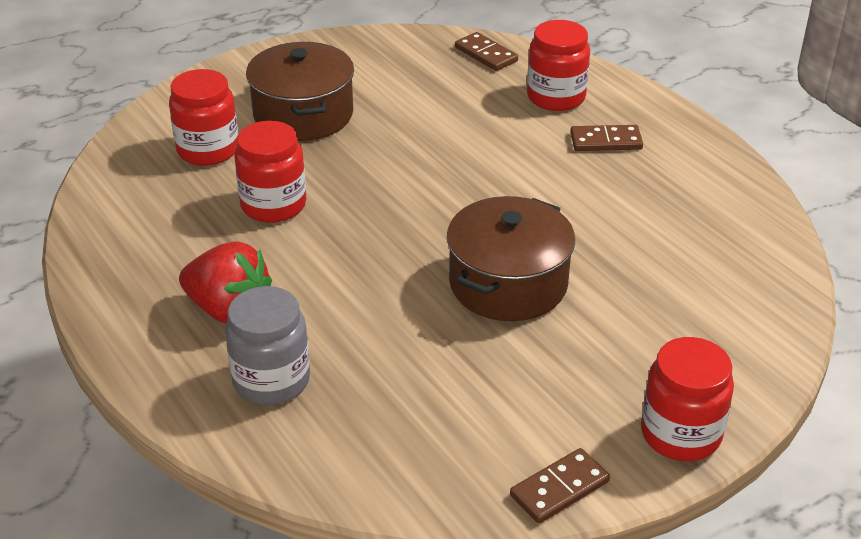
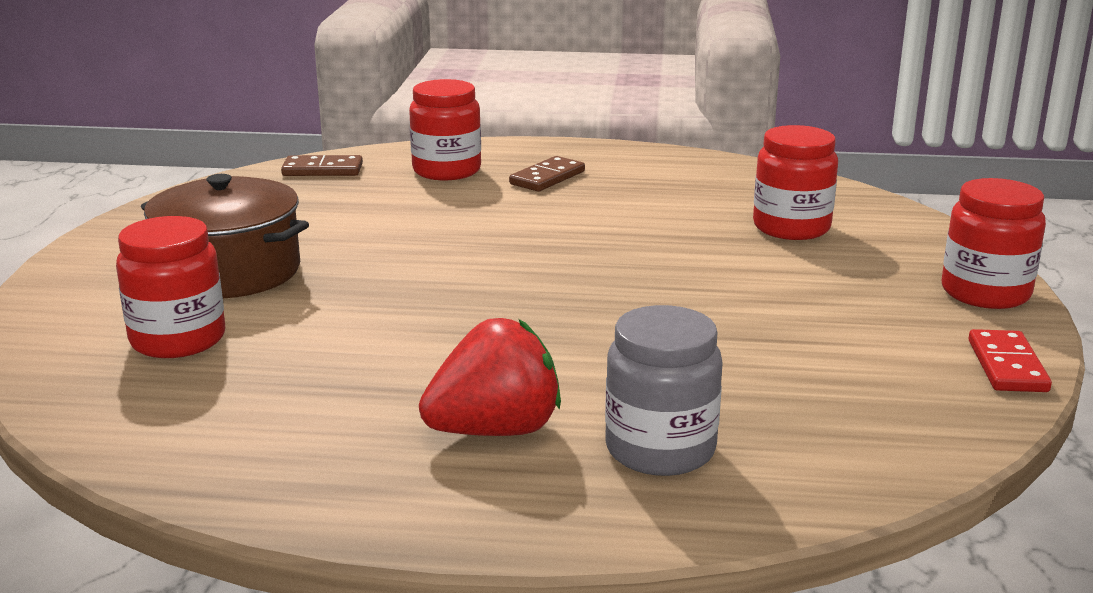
camera: 50 degrees left, 15 degrees down
(273, 205) = (354, 340): red jar -> red jar (791, 227)
(508, 283) = (682, 282): brown pot -> none
(559, 488) = (1006, 366): brown domino -> red domino

